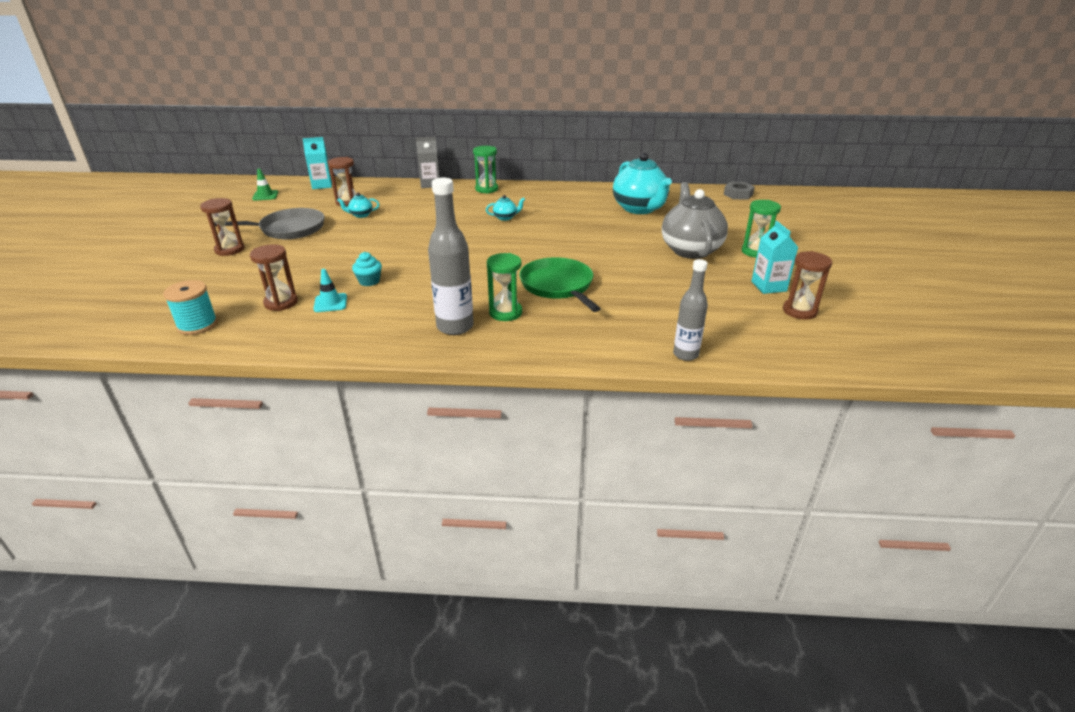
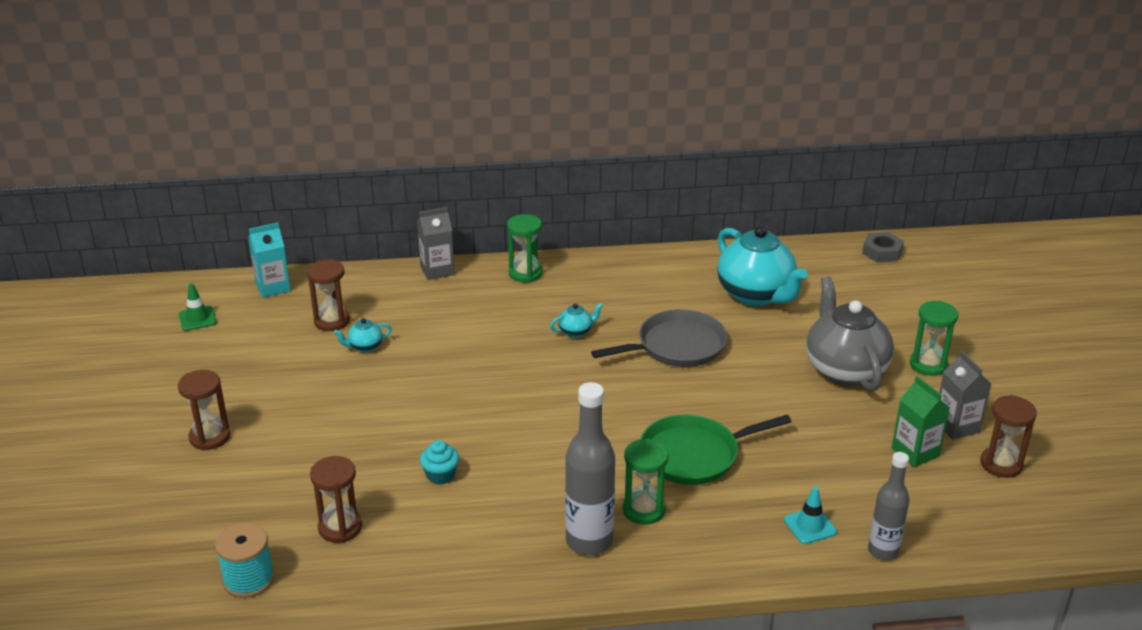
camera: 10 degrees left, 0 degrees up
(289, 229) = (274, 386): grey pan -> grey pan (677, 346)
(330, 303) = (407, 520): turquoise traffic cone -> turquoise traffic cone (810, 526)
(558, 286) = (694, 455): green pan -> green pan turned 75 degrees counterclockwise
(731, 298) = (915, 452): none -> green carton
(768, 286) = (956, 426): turquoise carton -> grey carton

